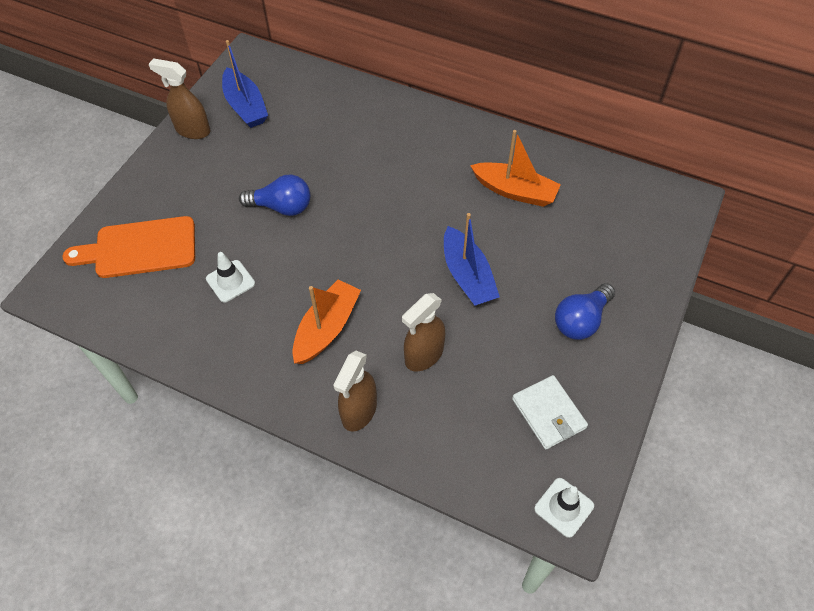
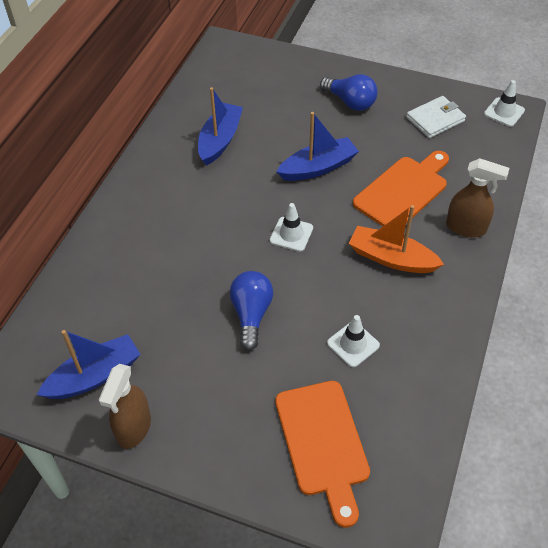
camera: 95 degrees left, 5 degrees down
(373, 244) = (291, 234): none -> white traffic cone
(424, 355) = (403, 191): brown spray bottle -> orange cutting board
(515, 191) = (220, 140): orange boat -> blue boat

